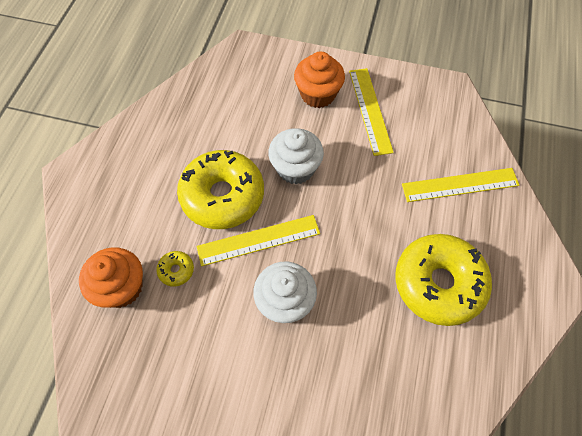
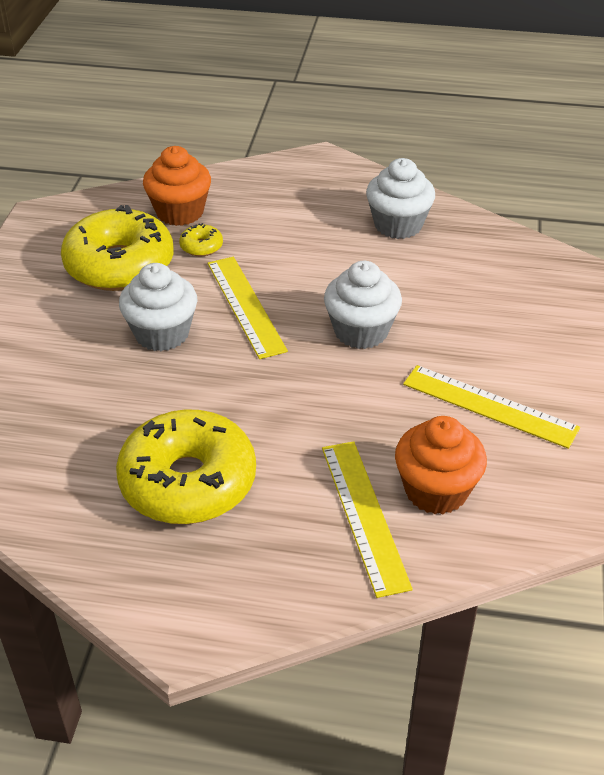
camera: 85 degrees right, 20 degrees down
(177, 131) = (398, 225): none -> white cupcake
(222, 196) = (306, 271): yellow donut -> yellow donut (119, 265)
(318, 94) = (503, 347): orange cupcake -> orange cupcake (436, 490)
(370, 110) = (489, 406): yellow ruler -> yellow ruler turned 45 degrees clockwise

